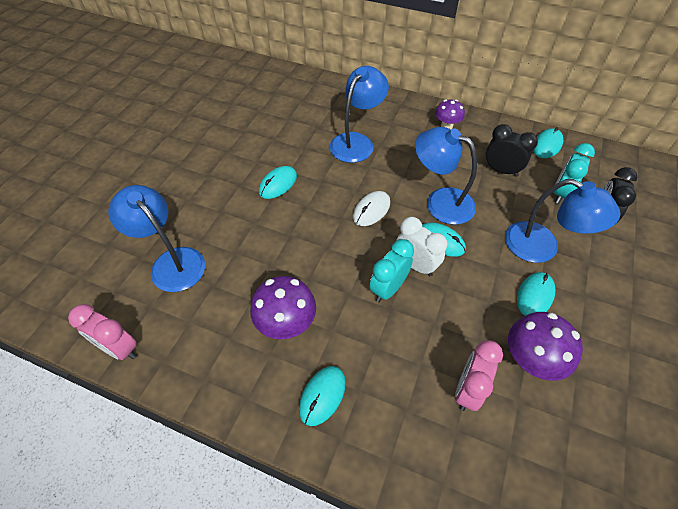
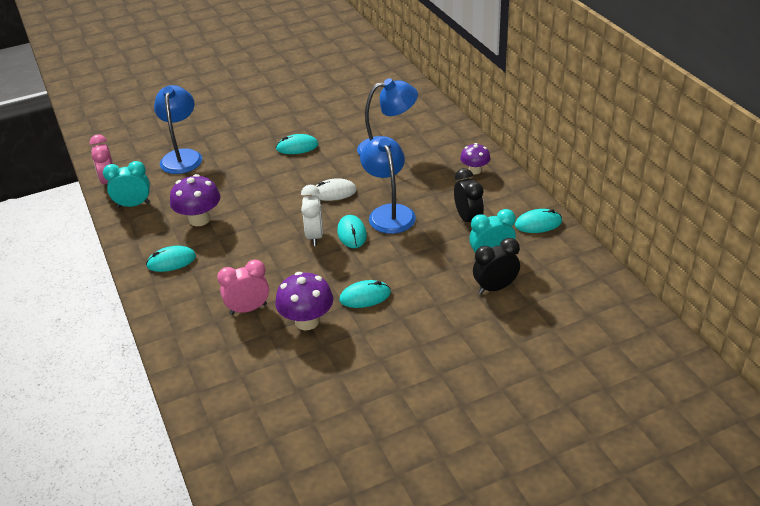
camera: 45 degrees right, 15 degrees down
(388, 288) = (279, 237): turquoise clock -> turquoise clock (133, 205)
(542, 247) = (417, 277): blue lamp -> none

